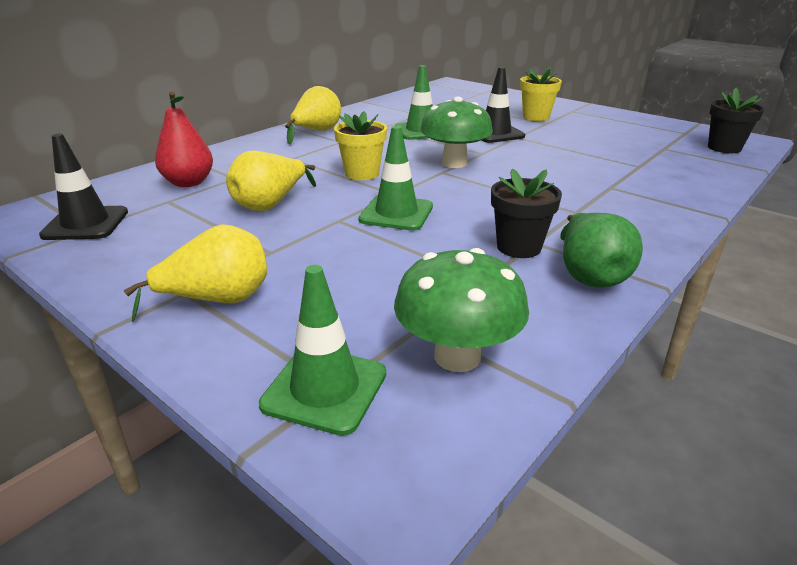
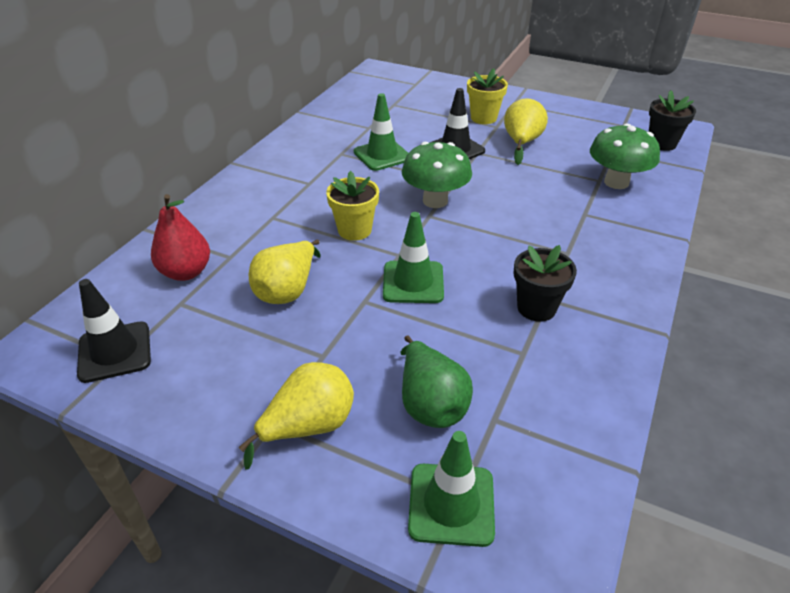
camera: 15 degrees left, 10 degrees up
(316, 132) = (276, 171): yellow pear -> yellow pear (521, 143)
(457, 356) = (537, 445): green mushroom -> green mushroom (616, 182)
(589, 275) = (604, 331): green pear -> green pear (430, 403)

